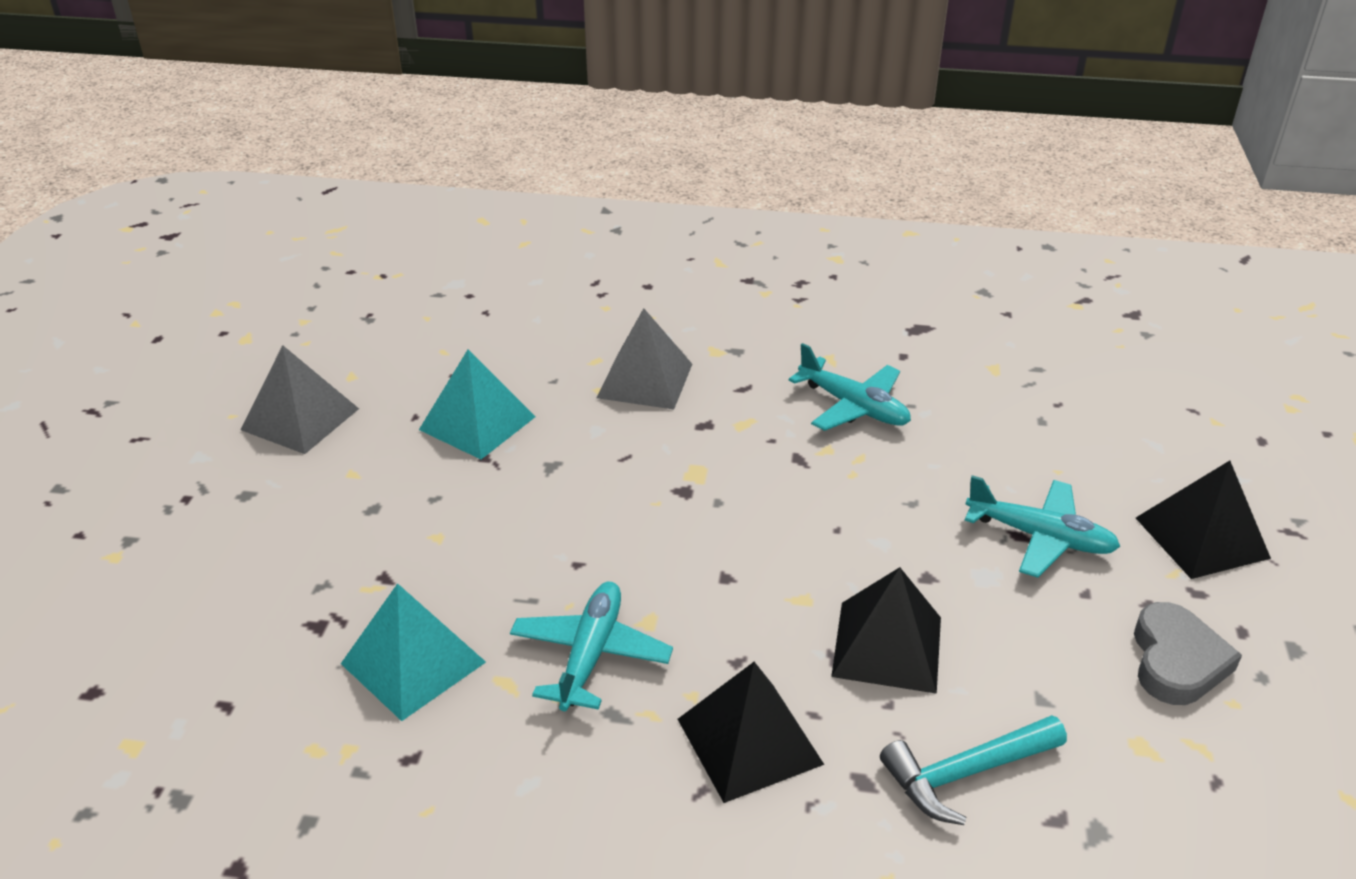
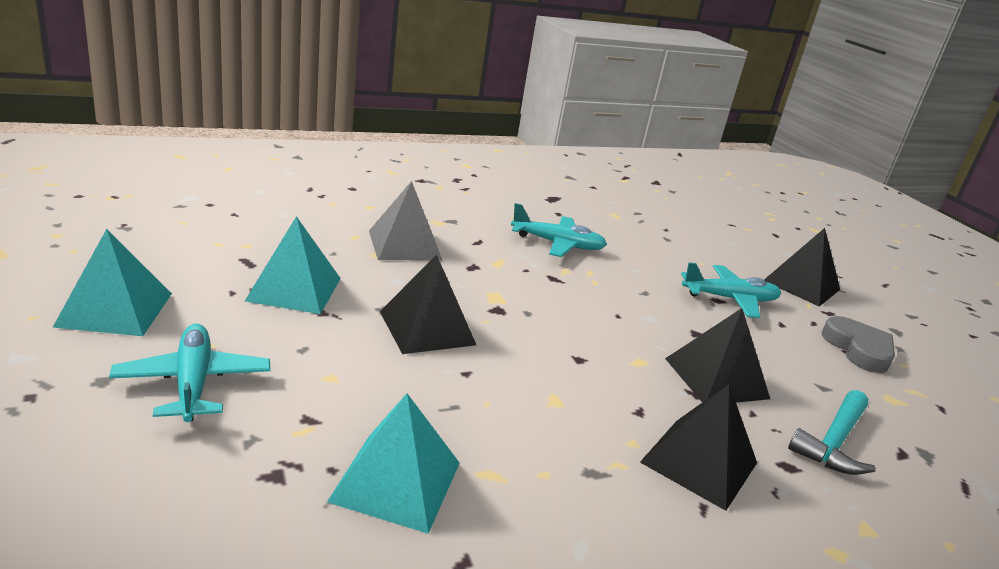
camera: 35 degrees left, 10 degrees down
(300, 419) = (115, 309): grey pyramid -> turquoise pyramid
(580, 499) = (427, 328): none -> black pyramid
(590, 654) = (536, 434): turquoise plane -> turquoise plane (193, 382)

